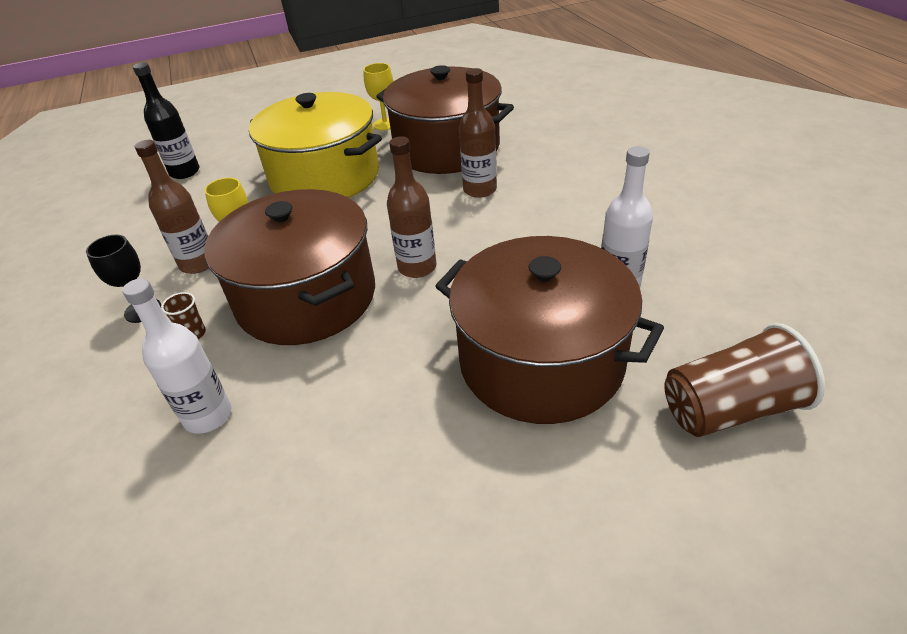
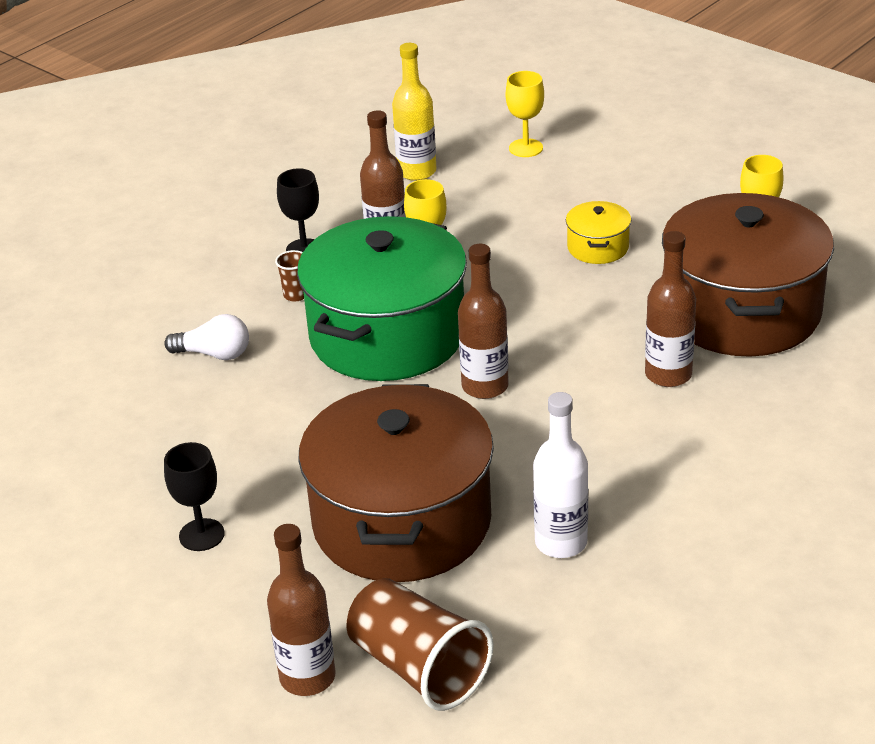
camera: 60 degrees right, 5 degrees down
(136, 223) = (417, 171): none -> yellow bottle
(185, 172) = (526, 148): black bottle -> yellow goblet
(208, 416) = (214, 354): white bottle -> white light bulb
(306, 297) = (387, 335): brown pot -> green pot
(325, 177) = (598, 247): yellow pot -> yellow pot, size x0.42
(463, 515) = (201, 535): none -> black goblet
(716, 493) = (307, 677): none -> brown bottle

